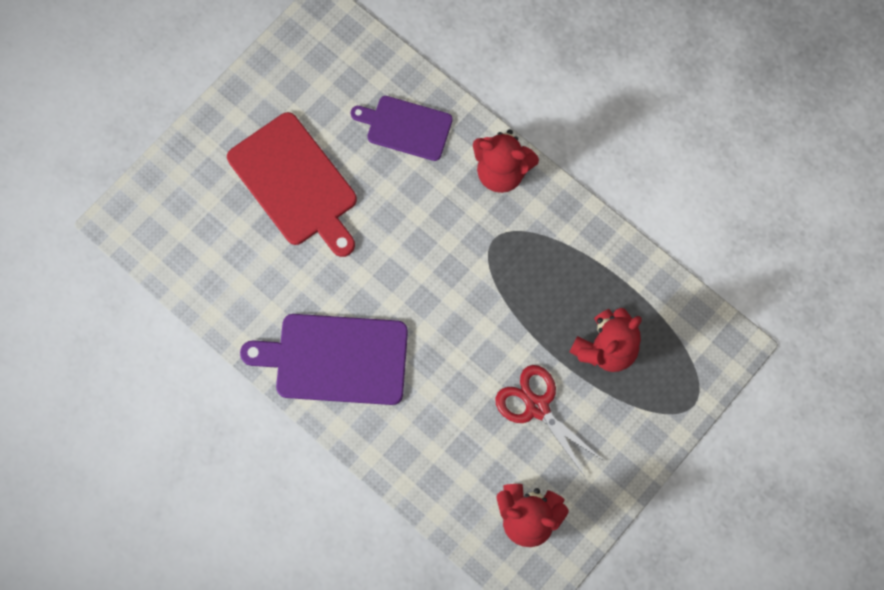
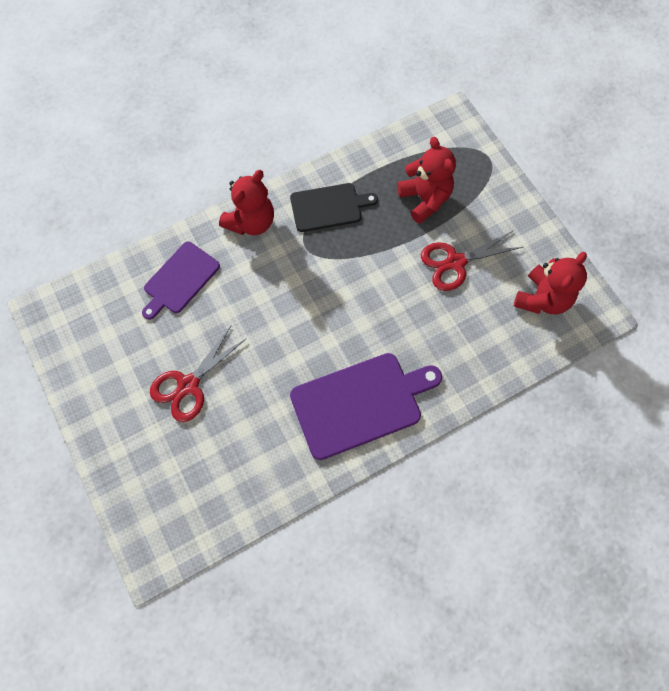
camera: 70 degrees left, 5 degrees down
(295, 183) = (188, 385): red cutting board -> red scissors
(335, 359) = (360, 403): purple cutting board -> purple cutting board turned 135 degrees counterclockwise
(553, 246) = (329, 207): none -> black cutting board

